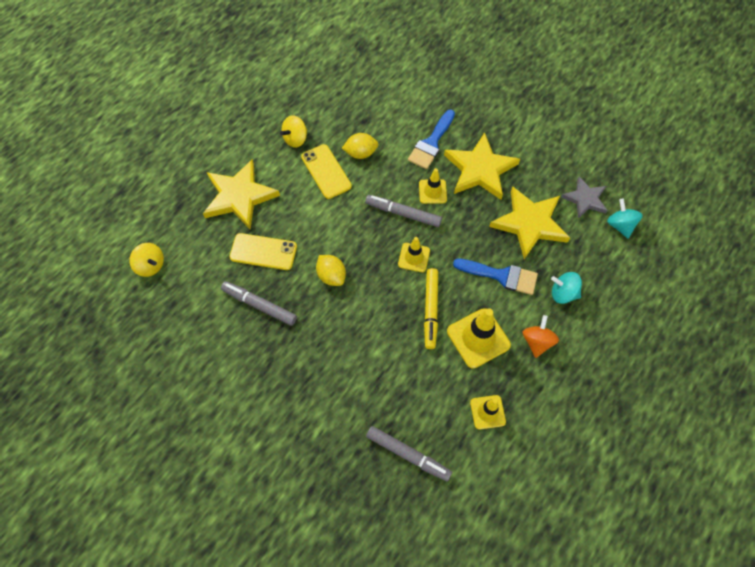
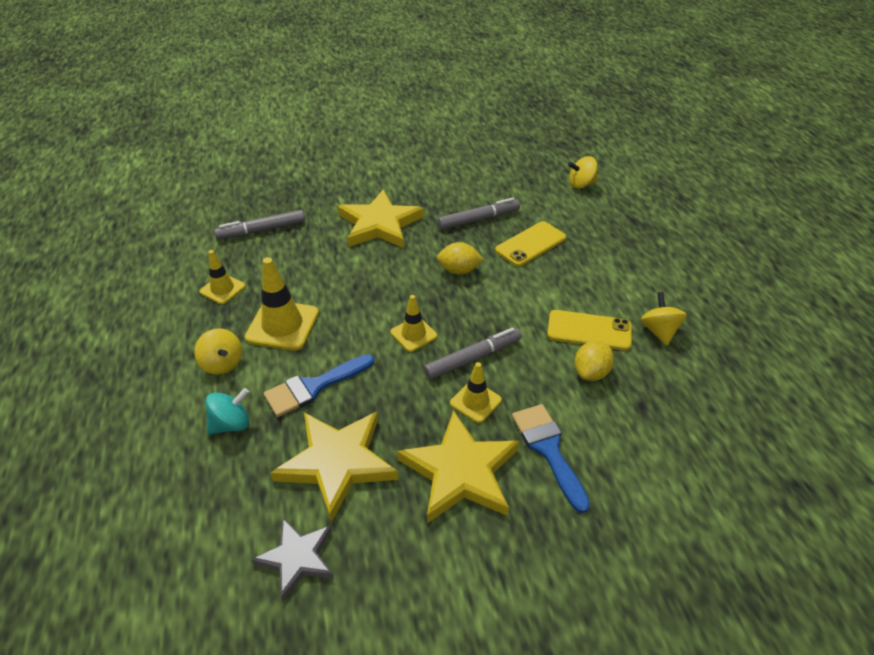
camera: 130 degrees right, 20 degrees down
(239, 196) = (611, 258): yellow star -> yellow star (379, 224)
(431, 310) = (348, 312): yellow marker -> none
(537, 341) = (222, 364): orange spinning top -> yellow spinning top
(620, 225) = (220, 565): turquoise spinning top -> none

